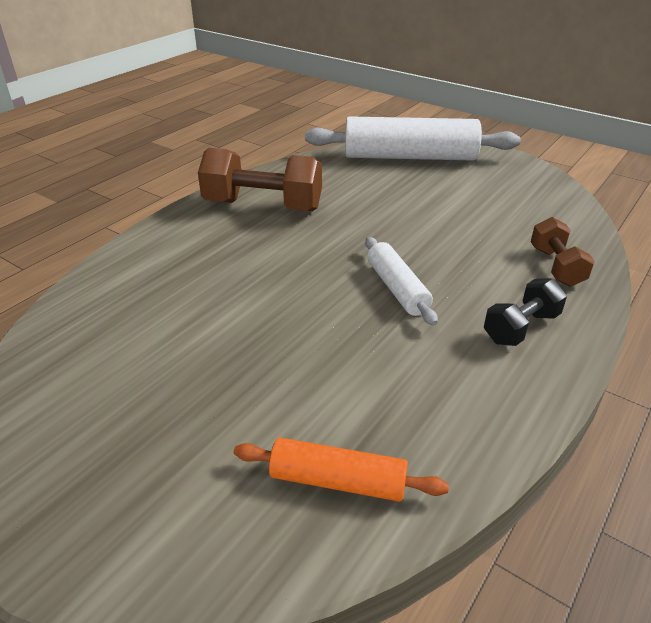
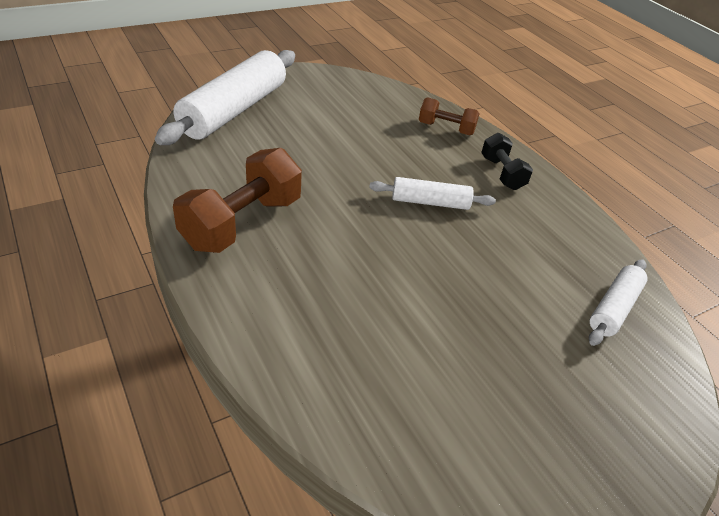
camera: 70 degrees left, 5 degrees up
(338, 481) = (613, 308): orange rolling pin -> white rolling pin

